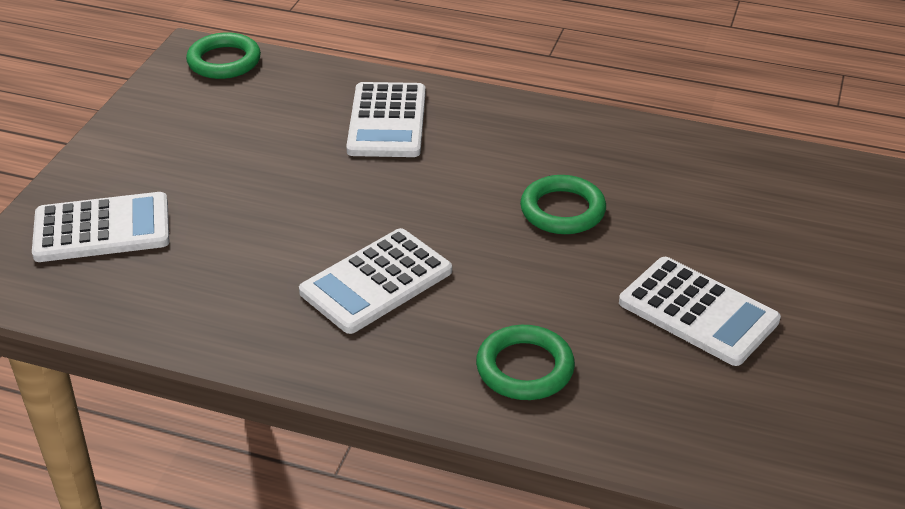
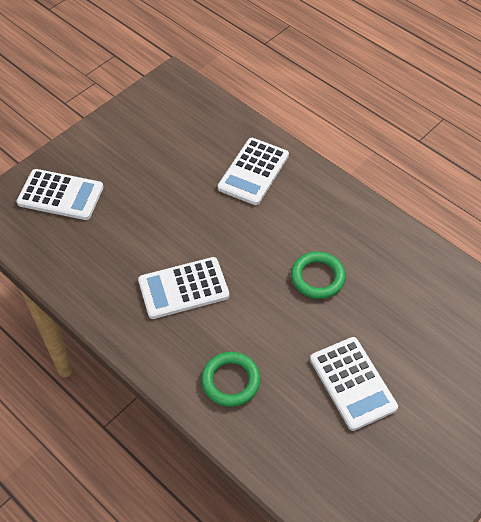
camera: 25 degrees right, 15 degrees up
(224, 61) = (185, 92): green ring -> none

